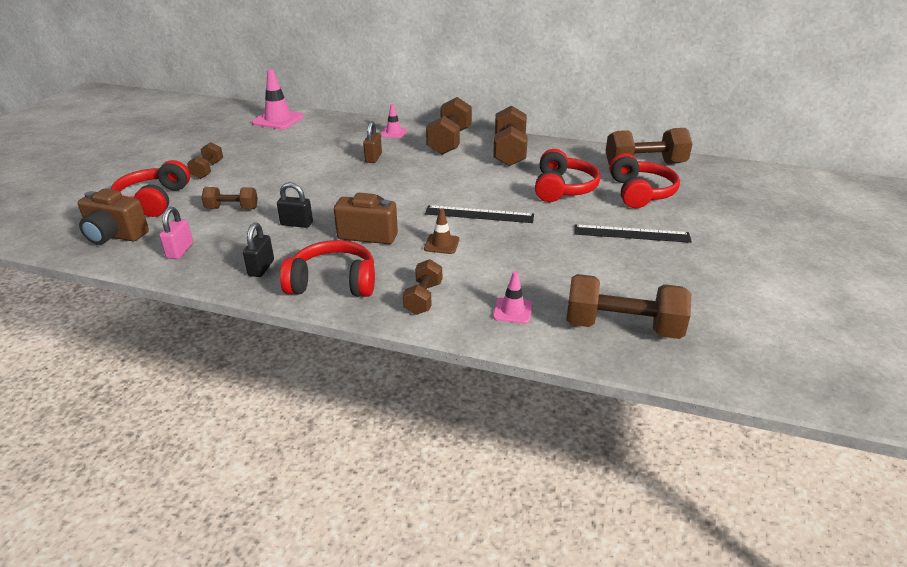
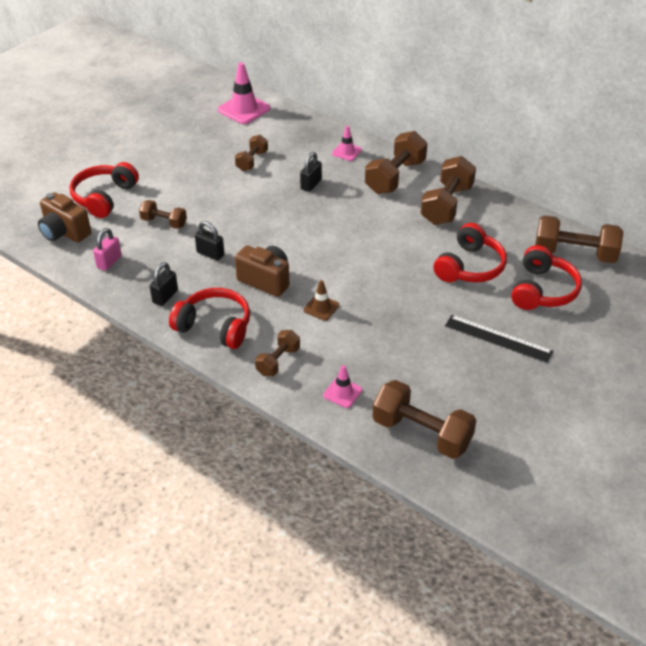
camera: 20 degrees right, 10 degrees up
(208, 170) = (158, 168): brown dumbbell -> brown dumbbell (252, 161)
(373, 158) = (311, 184): brown padlock -> black padlock
(479, 214) = (372, 280): black ruler -> none

